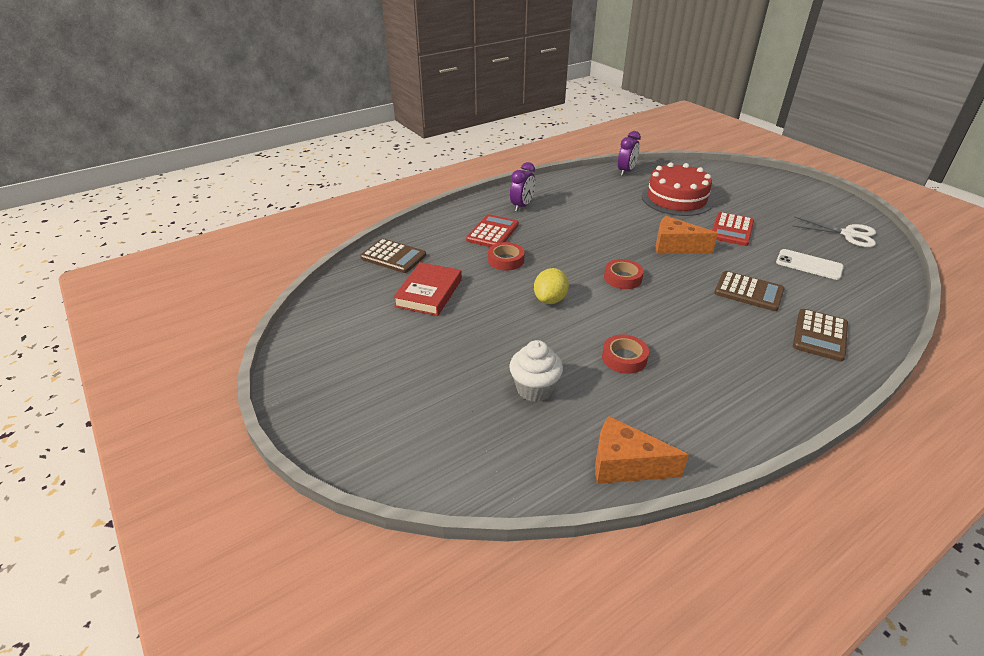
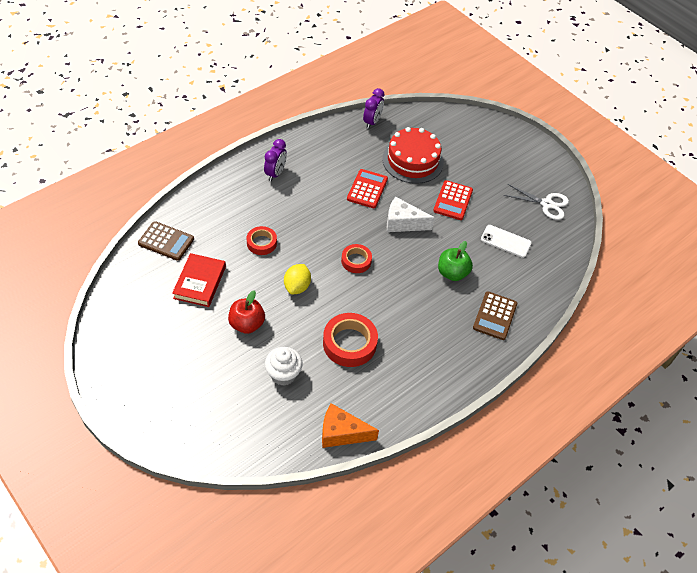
camera: 10 degrees left, 15 degrees up
(485, 334) = (247, 324): none -> red apple
(493, 232) = (250, 209): red calculator -> red calculator (367, 189)
(624, 358) = (349, 343): red tape -> red tape, size x1.66
(675, 247) = (403, 223): orange cheese -> white cheese
(748, 292) = (452, 273): brown calculator -> green apple

